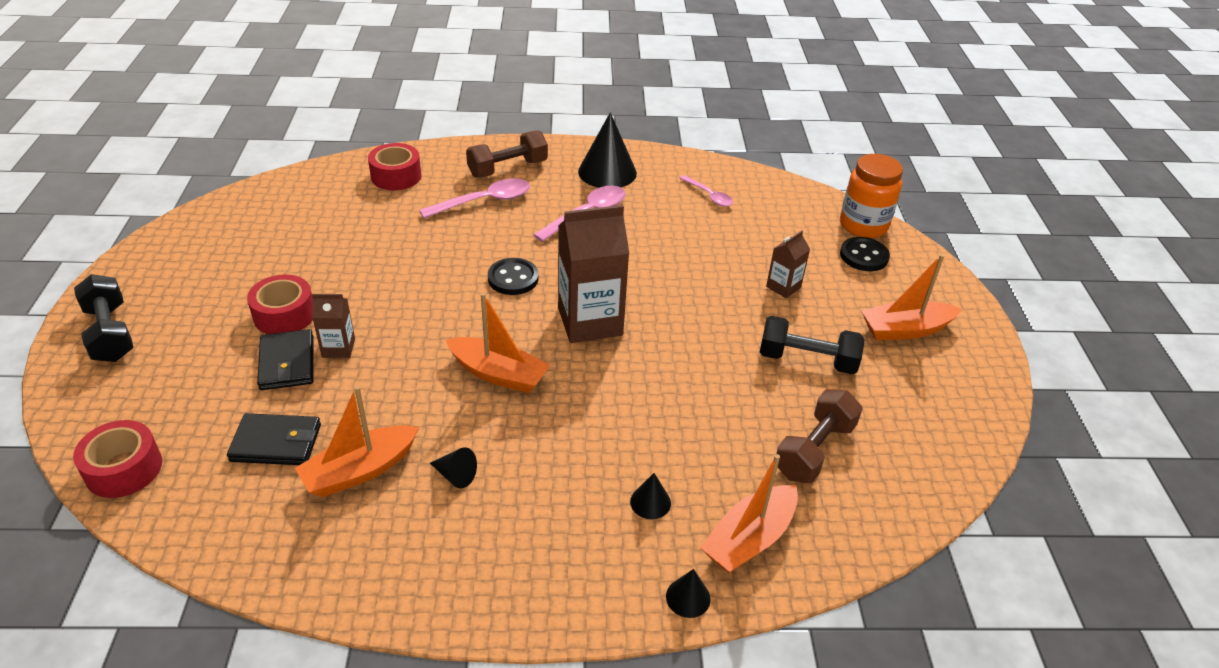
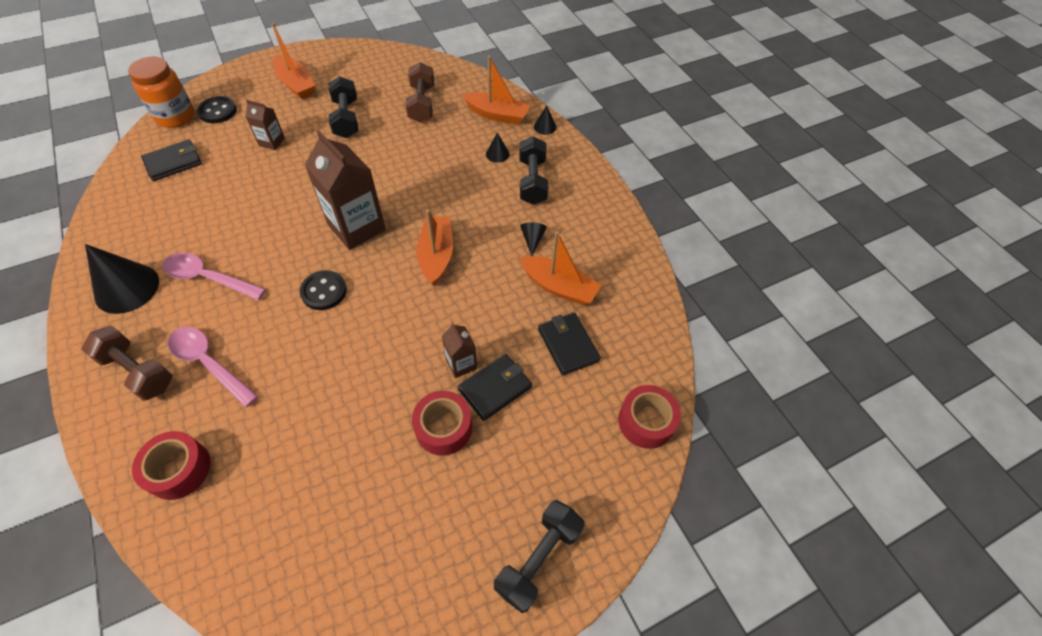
camera: 115 degrees left, 15 degrees up
(566, 523) = (532, 181): none -> black dumbbell
(709, 196) = (153, 208): pink spoon -> none
(777, 215) = (173, 162): none -> black wallet
(814, 450) = (422, 104): brown dumbbell -> brown dumbbell turned 75 degrees clockwise

